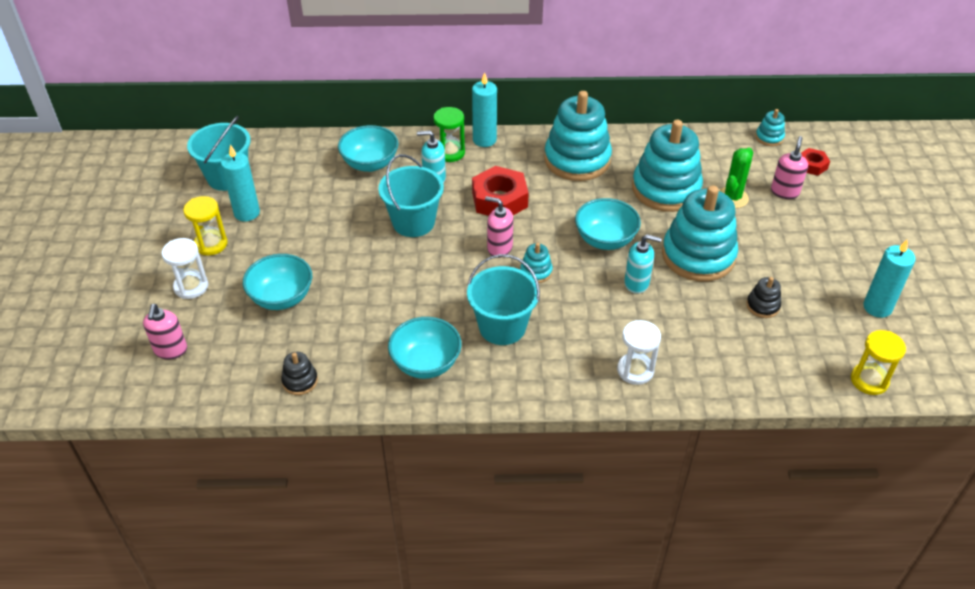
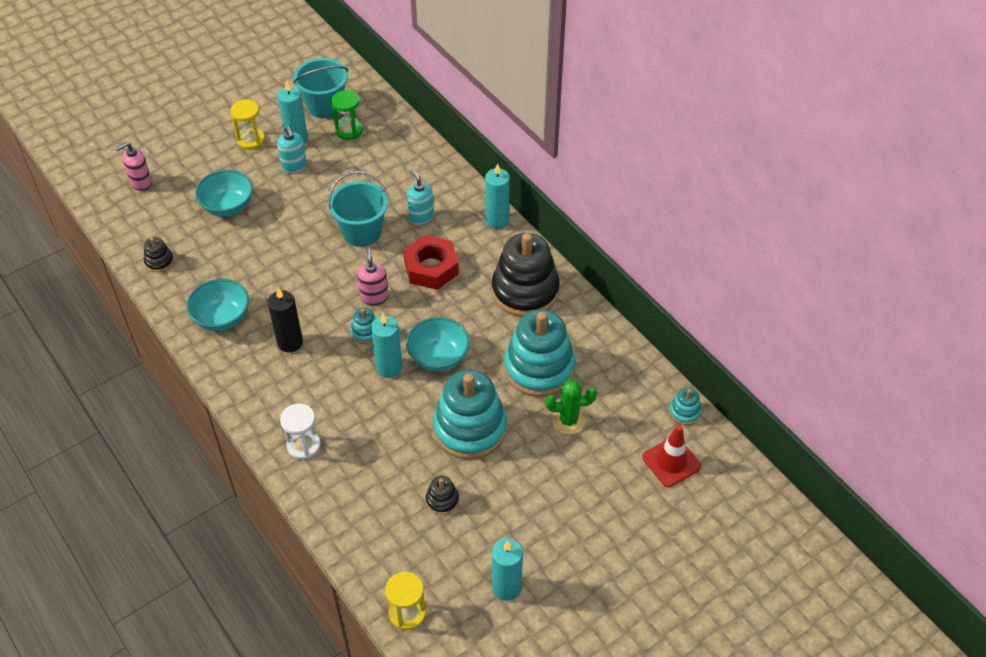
camera: 55 degrees right, 5 degrees up
(191, 286) = (204, 156): white hourglass -> none
(370, 164) = (407, 171): turquoise bowl -> none
(450, 153) = (461, 208): green hourglass -> green hourglass (349, 131)
(502, 327) = (290, 342): turquoise bucket -> black candle
(577, 160) = (525, 291): turquoise stacking toy -> black stacking toy
(590, 274) = (389, 367): none -> turquoise candle
(637, 283) = (403, 402): turquoise soap dispenser -> turquoise soap dispenser (294, 166)
(784, 192) = (611, 456): pink soap dispenser -> none
(812, 165) = (671, 462): red nut -> red traffic cone

